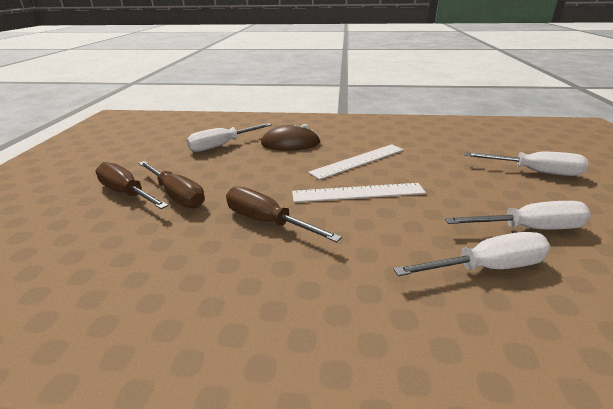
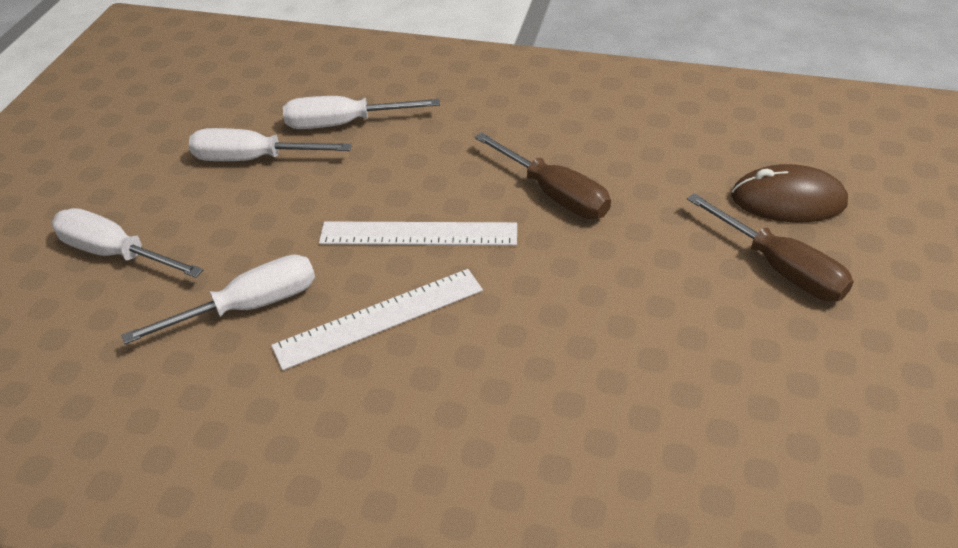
camera: 170 degrees left, 15 degrees up
(177, 195) = (695, 254): brown screwdriver -> none
(222, 145) = (662, 418): white screwdriver -> white screwdriver (249, 306)
(290, 143) = (500, 408): brown mouse -> brown mouse (788, 200)

